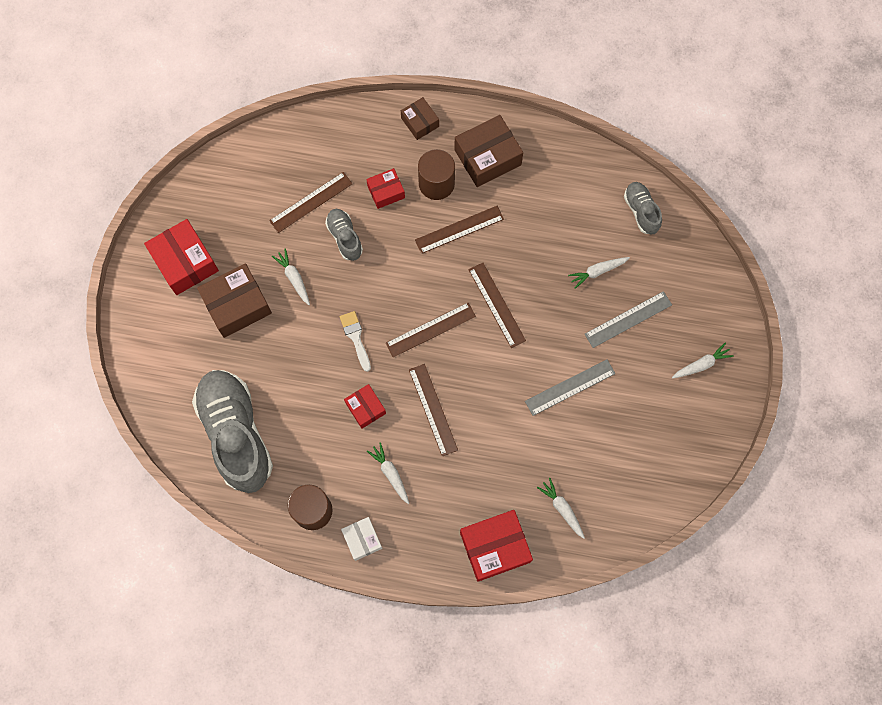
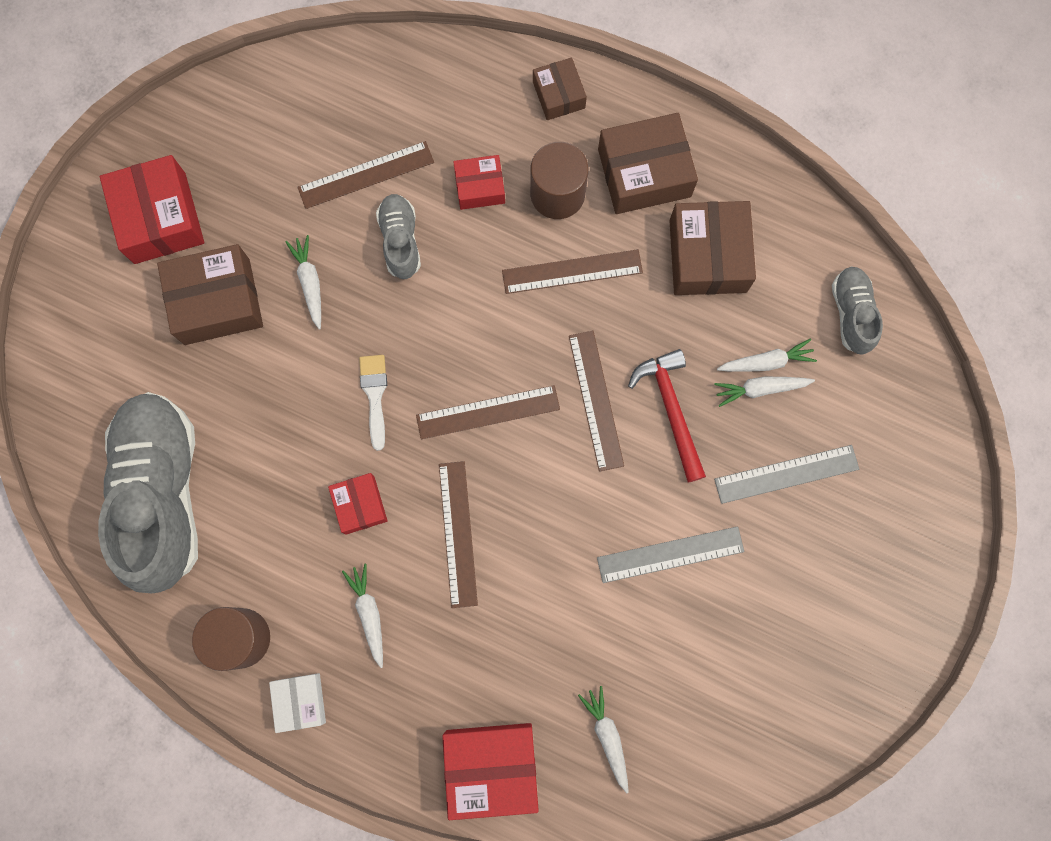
camera: 15 degrees right, 5 degrees up
(542, 198) = (708, 256): none -> brown box
(545, 298) = (671, 409): none -> red hammer
(701, 364) = (878, 573): white carrot -> white carrot (766, 362)

